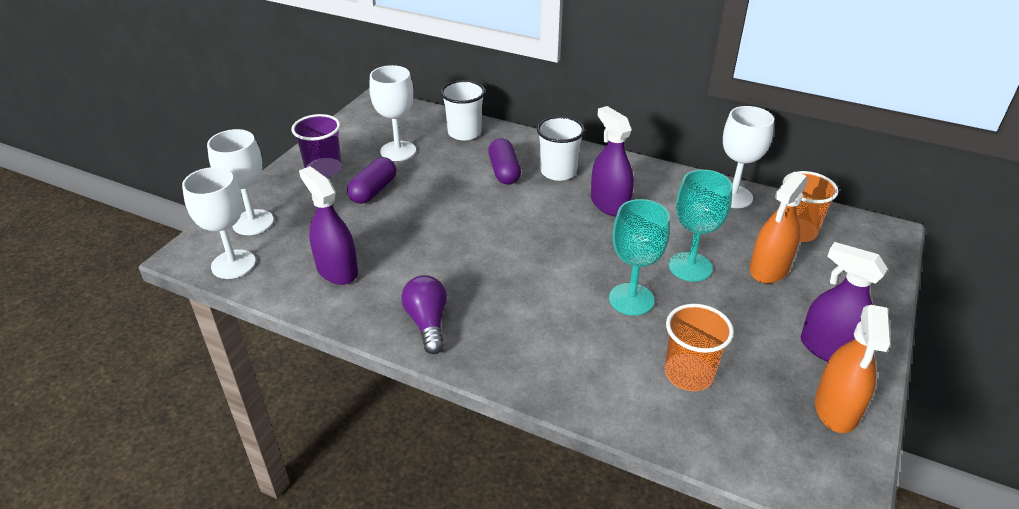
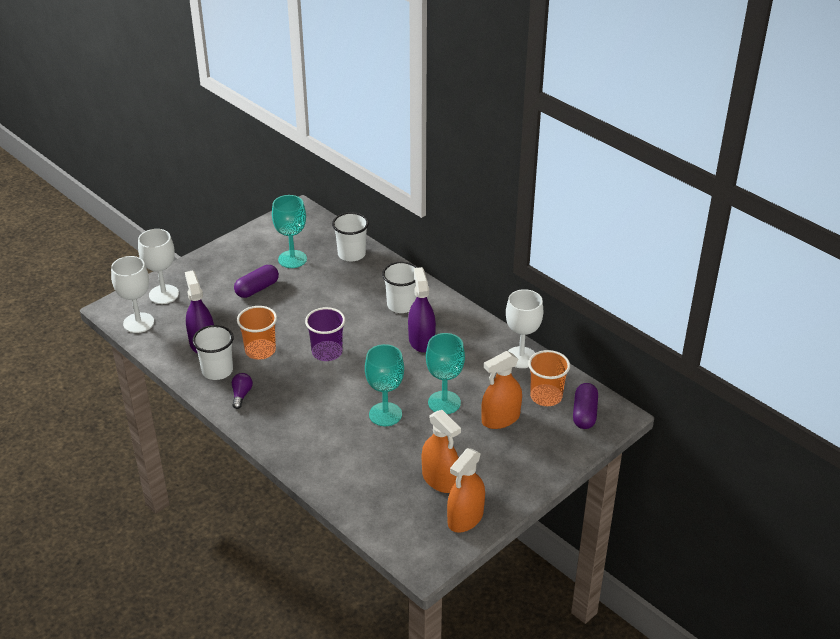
camera: 20 degrees right, 0 degrees up
(324, 169) = (231, 263): purple cup -> purple cup (327, 352)
(376, 299) = (217, 370): none -> white cup
(398, 151) = (292, 259): white goblet -> turquoise goblet
(428, 323) = (241, 395): purple light bulb -> purple light bulb, size x0.66
(504, 171) = (361, 295): purple capsule -> purple capsule (584, 414)
(688, 374) = (386, 472): orange cup -> orange cup (260, 350)
(763, 365) = (440, 479): none -> orange spray bottle
(830, 349) = (495, 483): purple spray bottle -> none

